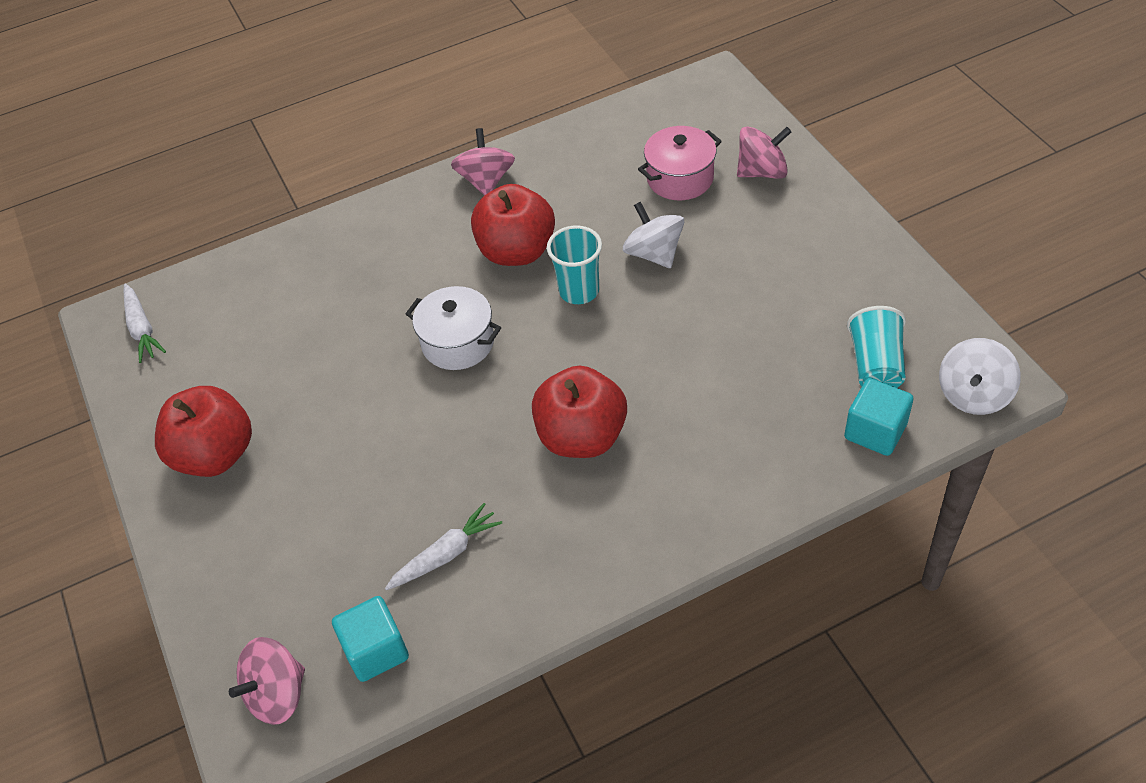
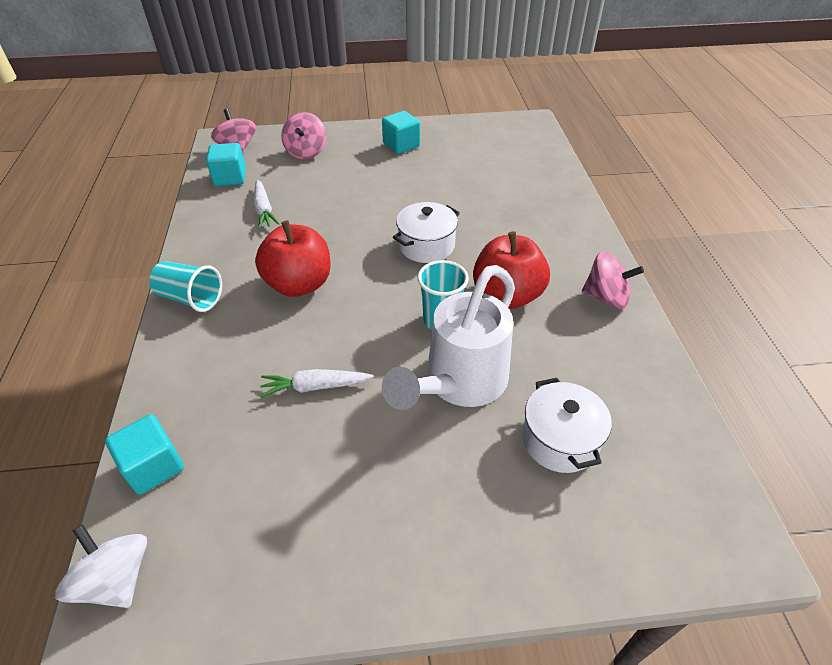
camera: 105 degrees right, 5 degrees down
(142, 329) = (516, 131): white carrot -> white carrot (315, 387)
(215, 454) = (401, 145): red apple -> turquoise cube
(654, 253) = (459, 382): white spinning top -> white watering can
(680, 178) = (560, 440): pink pot -> white pot
(762, 172) = (543, 525): pink spinning top -> pink spinning top (306, 152)
(875, 365) = (216, 504): turquoise cup -> turquoise cup (190, 298)

